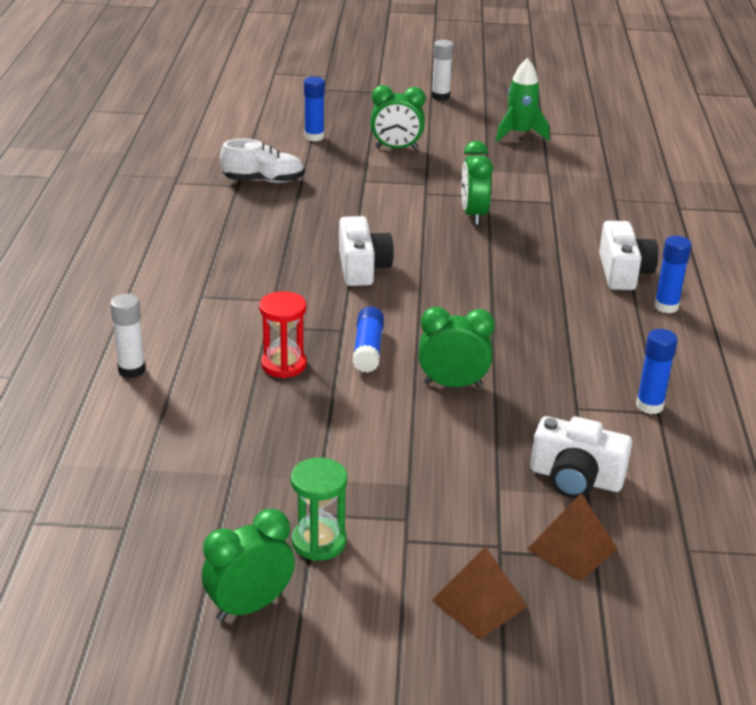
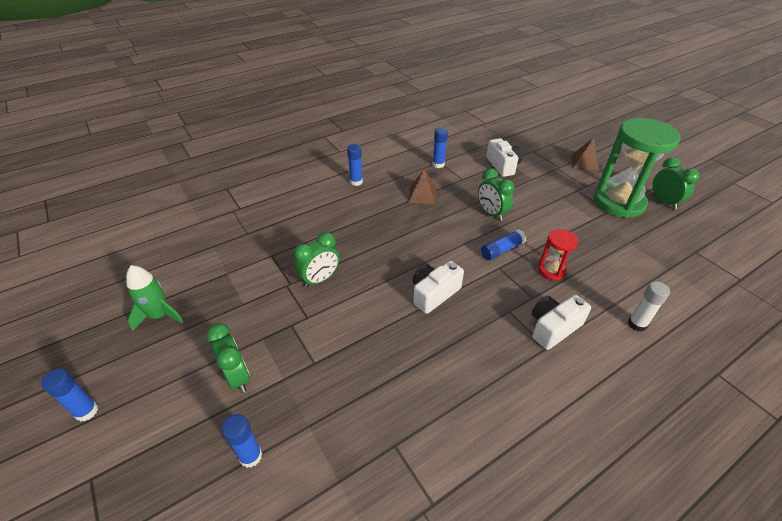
camera: 125 degrees left, 10 degrees up
(250, 606) = (664, 202): green clock -> green clock turned 135 degrees counterclockwise
(263, 180) = (370, 431): white shoe -> none
(319, 542) = (618, 202): green hourglass -> green hourglass, size x2.12
(440, 97) = (86, 411): white glue stick -> blue glue stick
(572, 549) = (536, 155): brown pyramid -> brown pyramid (422, 195)
(623, 272) = (336, 202): white camera -> white camera (553, 328)

